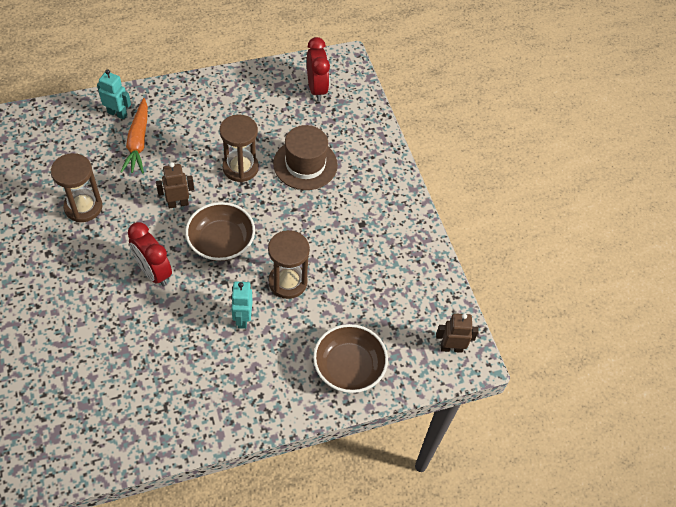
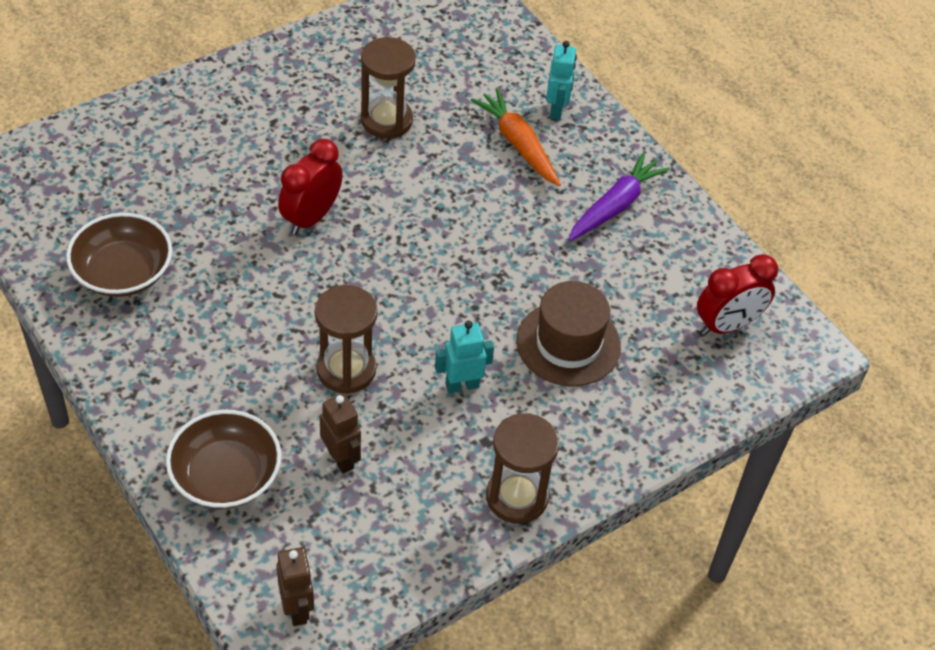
camera: 75 degrees right, 5 degrees down
(138, 142) = (518, 144): orange carrot -> orange carrot turned 75 degrees clockwise
(178, 203) = (432, 213): brown robot -> brown robot (341, 458)
(210, 110) = (615, 206): none -> purple carrot
(221, 242) = (386, 277): brown bowl -> brown bowl (123, 272)
(240, 168) = (525, 267): brown hourglass -> brown hourglass (517, 497)
(242, 319) = (268, 331): turquoise robot -> turquoise robot (462, 385)

